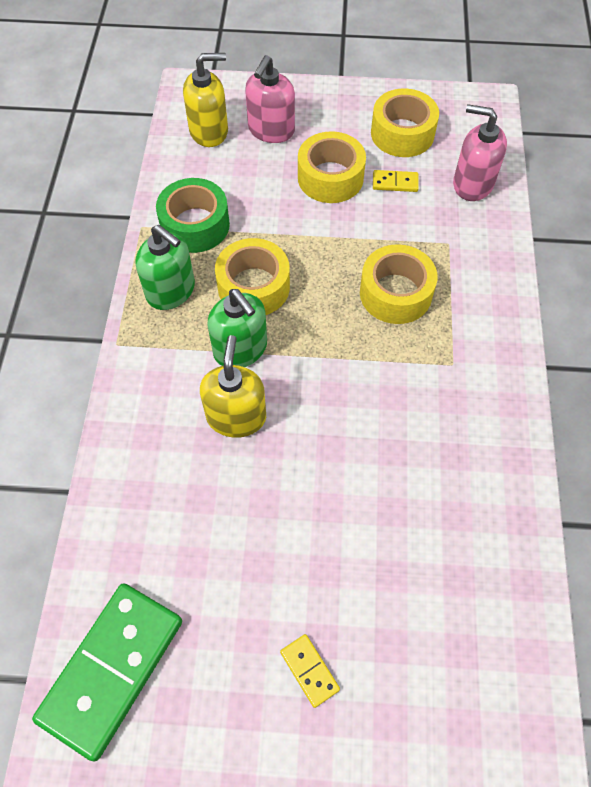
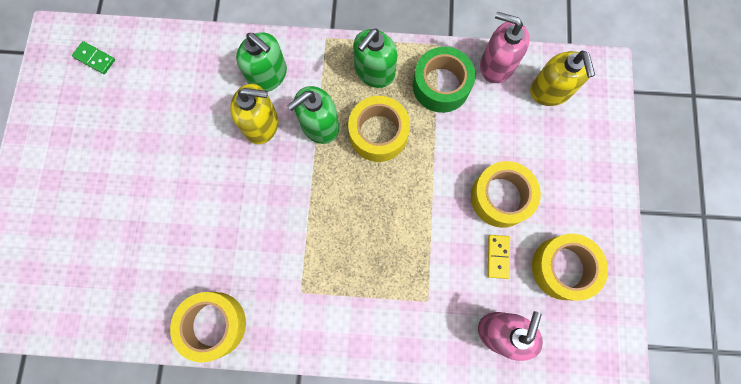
camera: 90 degrees right, 15 degrees up
(111, 669) = (95, 58): green domino -> green domino, size x0.42
(165, 411) = (268, 75): none -> green soap dispenser
(271, 130) = (556, 144): pink soap dispenser -> pink soap dispenser (496, 65)
(309, 670) = (78, 175): yellow domino -> none
(395, 293) = (372, 249): yellow tape -> yellow tape (213, 324)

